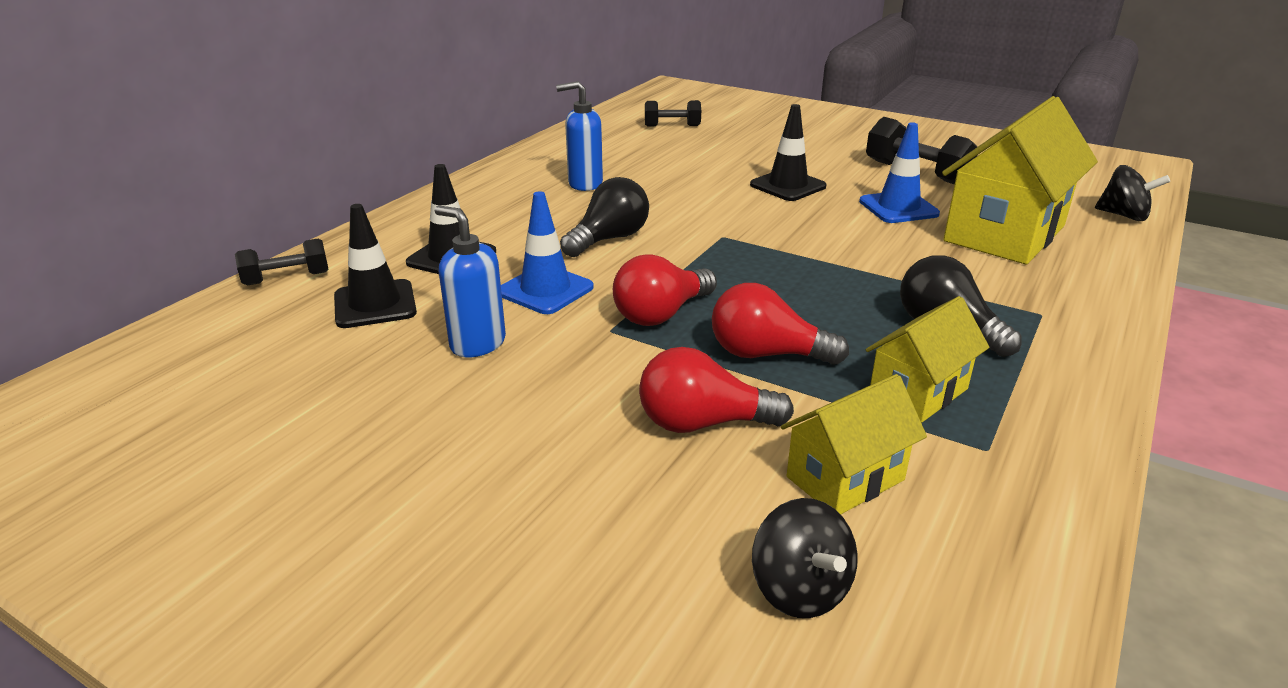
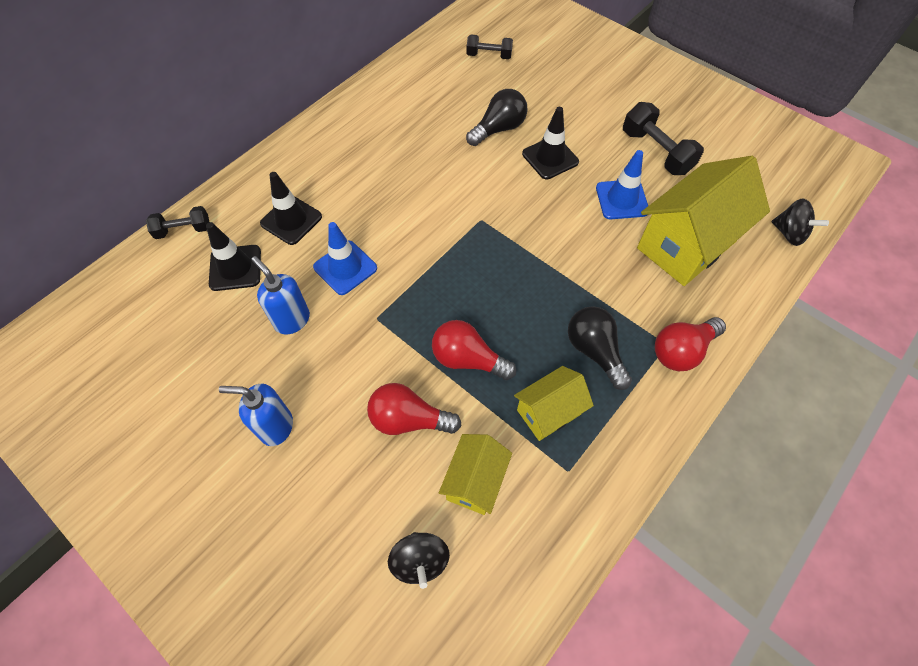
camera: 10 degrees right, 30 degrees up
(584, 184) = (401, 136): blue soap dispenser -> blue soap dispenser (276, 427)
(609, 239) = (401, 212): black light bulb -> black light bulb (498, 129)
(661, 314) = (413, 306): red light bulb -> red light bulb (681, 351)
(845, 478) = (475, 481): yellow house -> yellow house turned 45 degrees counterclockwise

